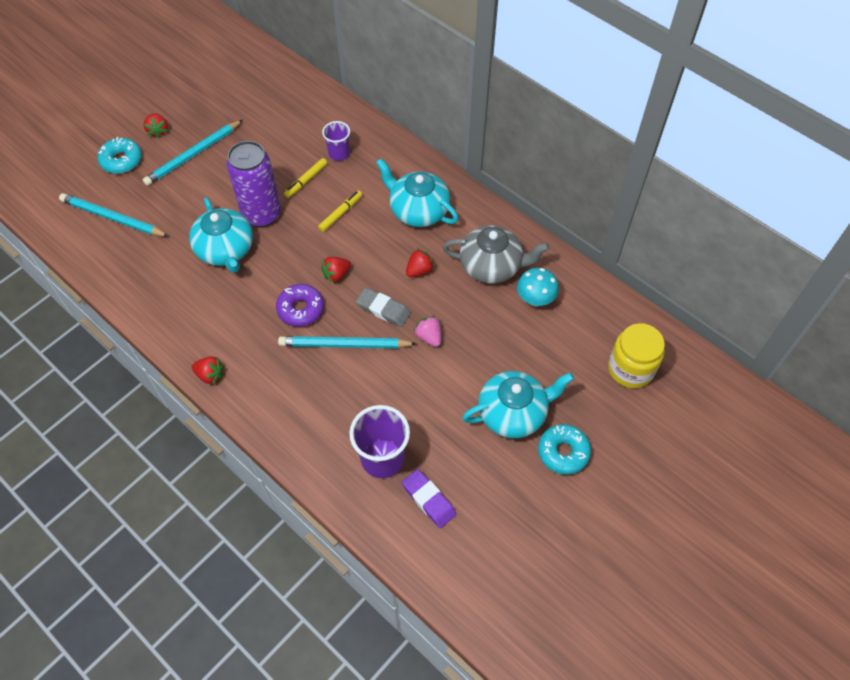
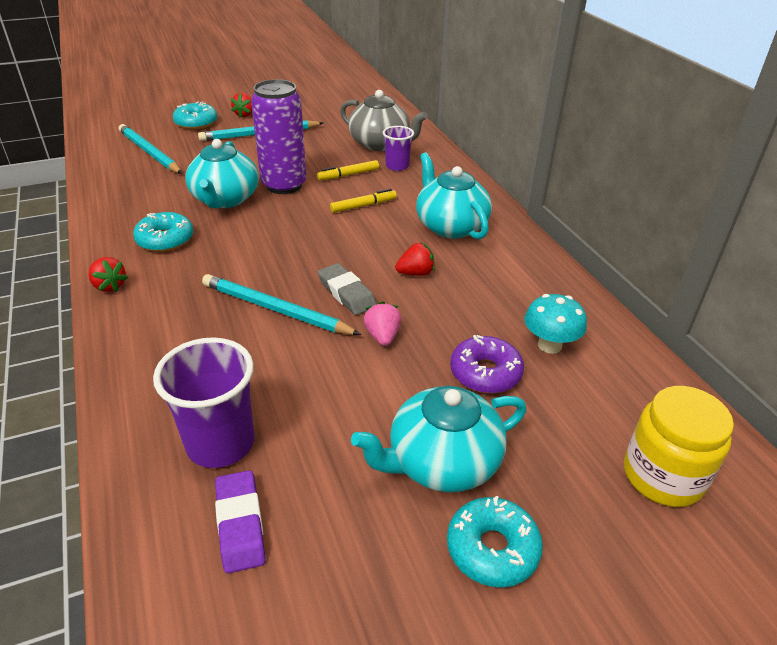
camera: 25 degrees right, 20 degrees down
(213, 313) = (165, 240): none -> turquoise donut
(301, 309) = (255, 264): purple donut -> purple donut (485, 373)
(336, 274) = (319, 249): red strawberry -> none
(491, 266) = (508, 296): grey teapot -> grey teapot (380, 144)
(513, 413) = (442, 462): turquoise teapot -> turquoise teapot turned 150 degrees clockwise

